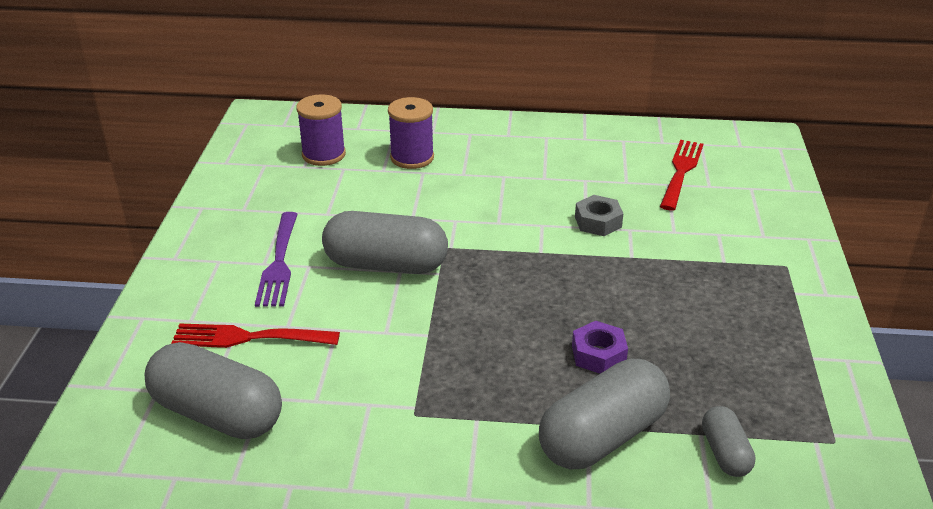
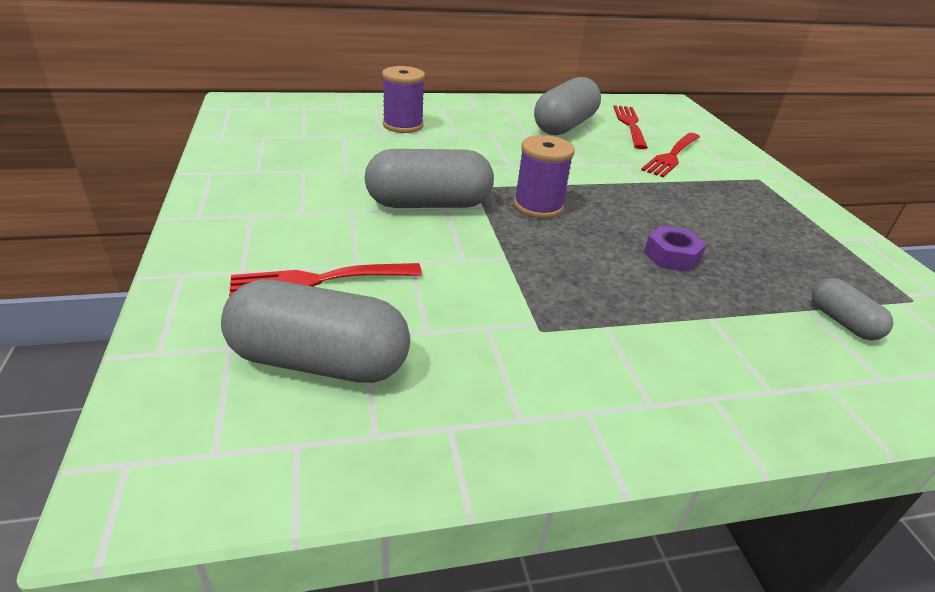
camera: 20 degrees left, 0 degrees up
(279, 263) = (319, 212): purple fork -> none
(323, 154) = (318, 127): purple spool -> purple spool (538, 206)
(598, 222) = (593, 160): grey nut -> none
(602, 436) = (731, 324): grey capsule -> grey capsule (564, 126)
(699, 223) = (672, 156): none -> red fork

